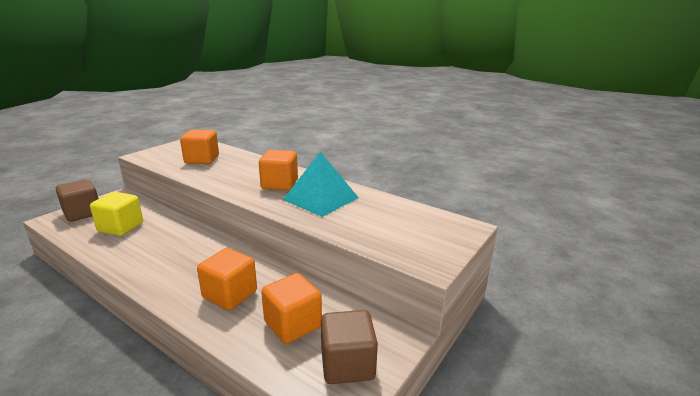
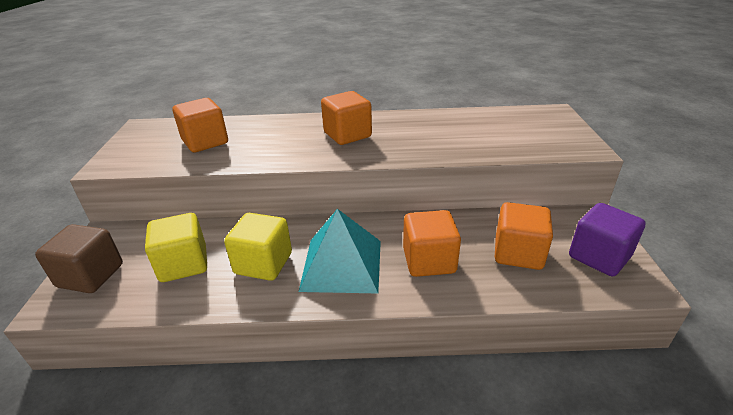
camera: 35 degrees left, 10 degrees up
(151, 246) = (263, 263): none -> yellow cube
(321, 198) = (411, 133): turquoise pyramid -> turquoise pyramid (342, 264)
(347, 364) = (599, 256): brown cube -> purple cube

